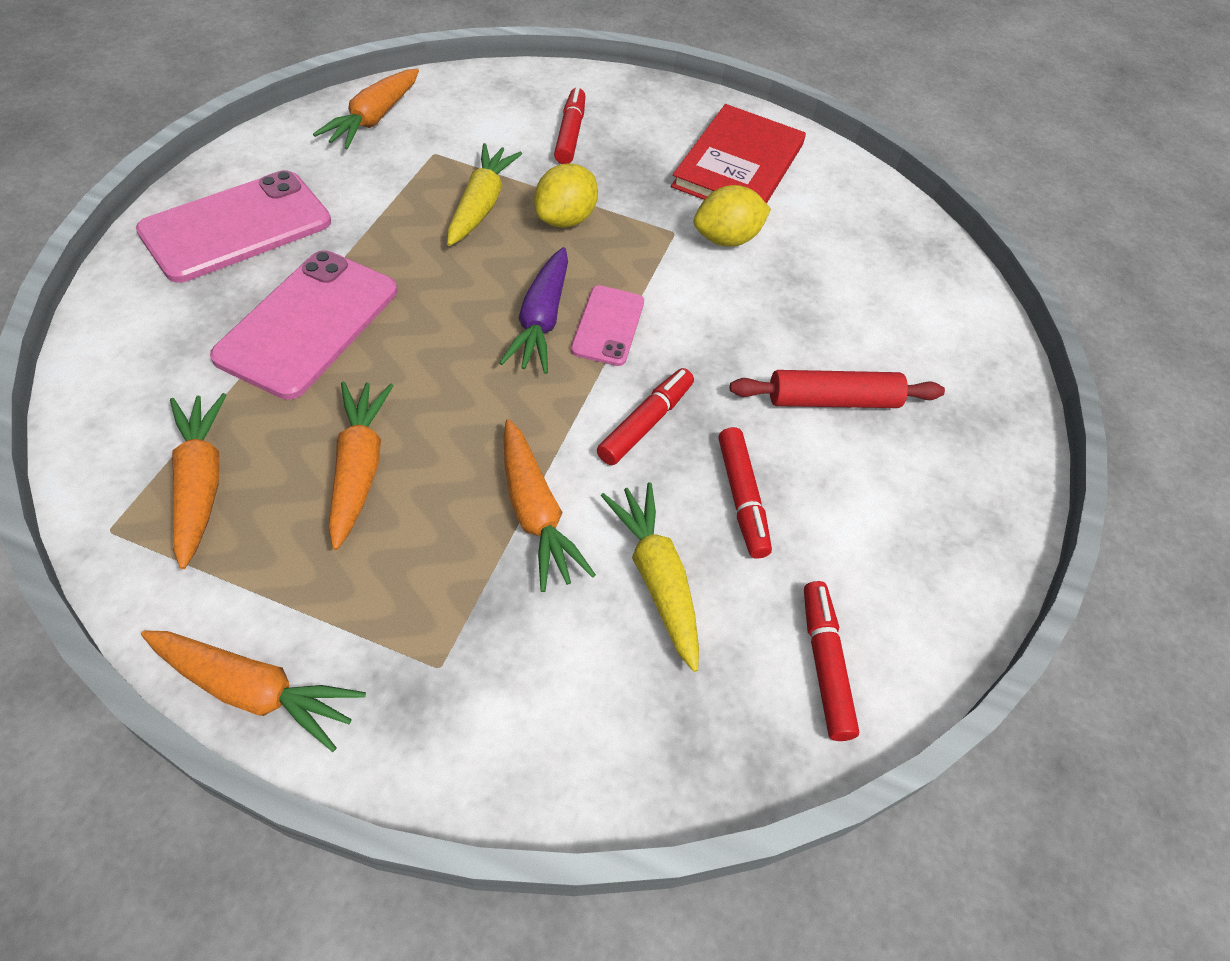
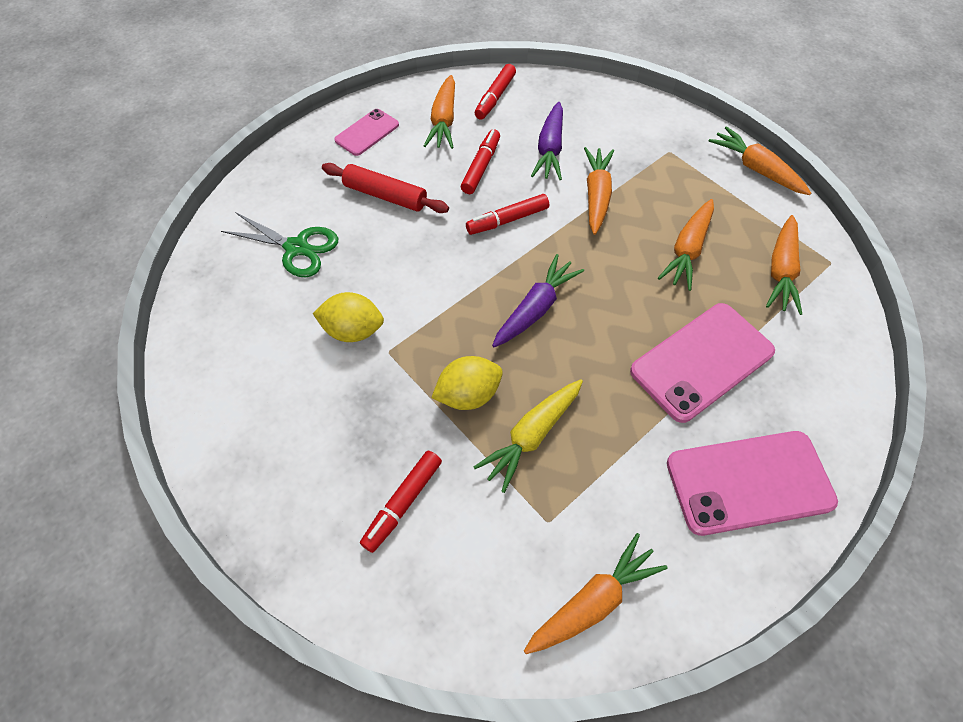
camera: 145 degrees left, 5 degrees up
(607, 326) = (491, 289): pink phone -> pink phone (367, 132)
(656, 578) = (550, 149): yellow carrot -> purple carrot
(738, 166) = (277, 403): red book -> none
(866, 568) = (443, 121): none -> orange carrot
(868, 299) = (296, 248): none -> green scissors

